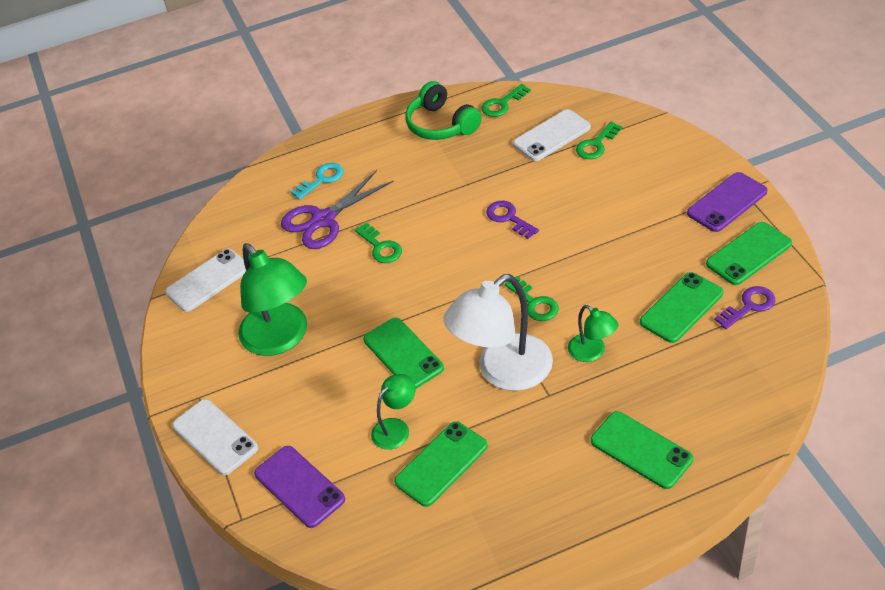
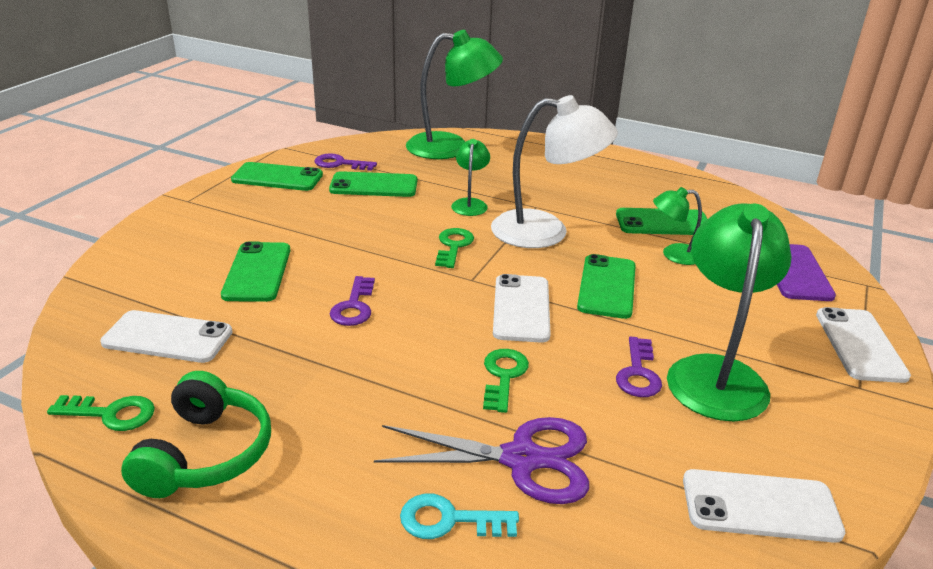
camera: 140 degrees left, 15 degrees down
(320, 304) = (638, 373): none -> purple key
(427, 293) = (521, 308): none -> white phone
(596, 145) = (166, 299): green key -> none
(641, 450) = (526, 163): green phone -> green phone (257, 272)
(727, 202) = (213, 202): purple phone -> none
(728, 411) = (451, 147): none -> green lamp

